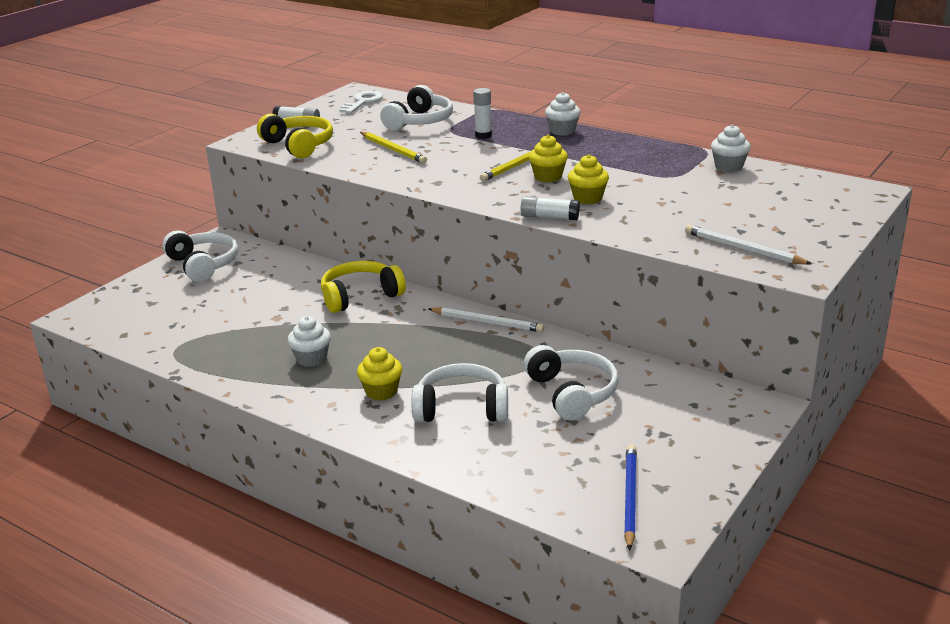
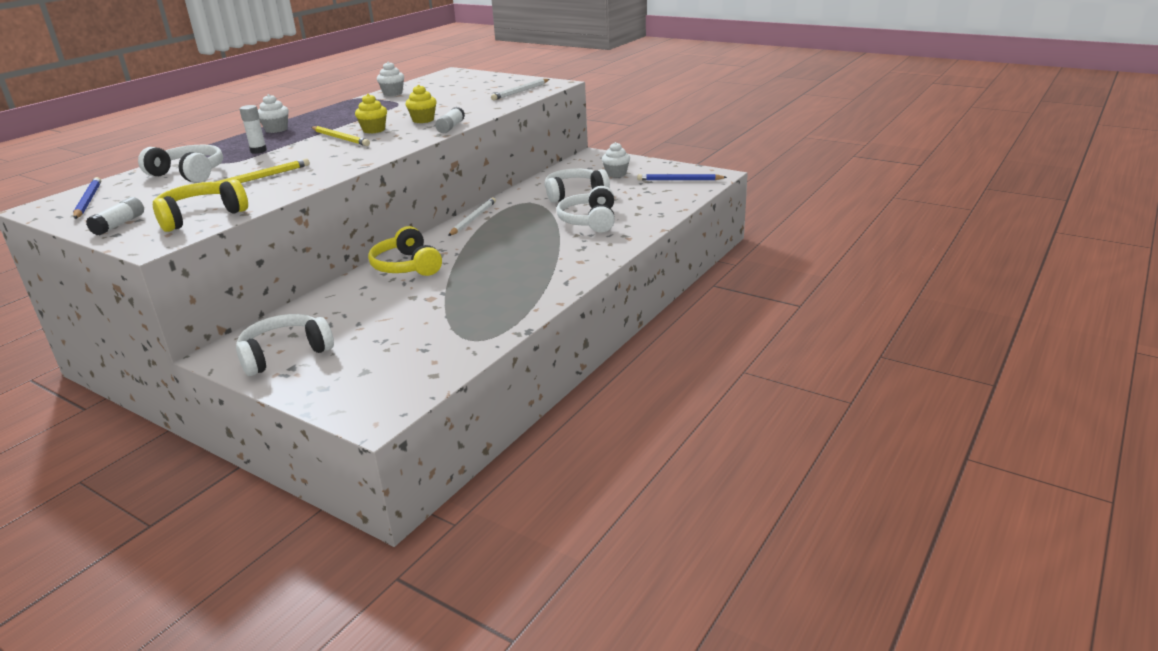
camera: 90 degrees left, 0 degrees up
(311, 359) = (511, 275): white cupcake -> white cupcake (616, 174)
(363, 102) = (88, 201): white key -> blue pencil
(381, 391) = (565, 246): yellow cupcake -> none

